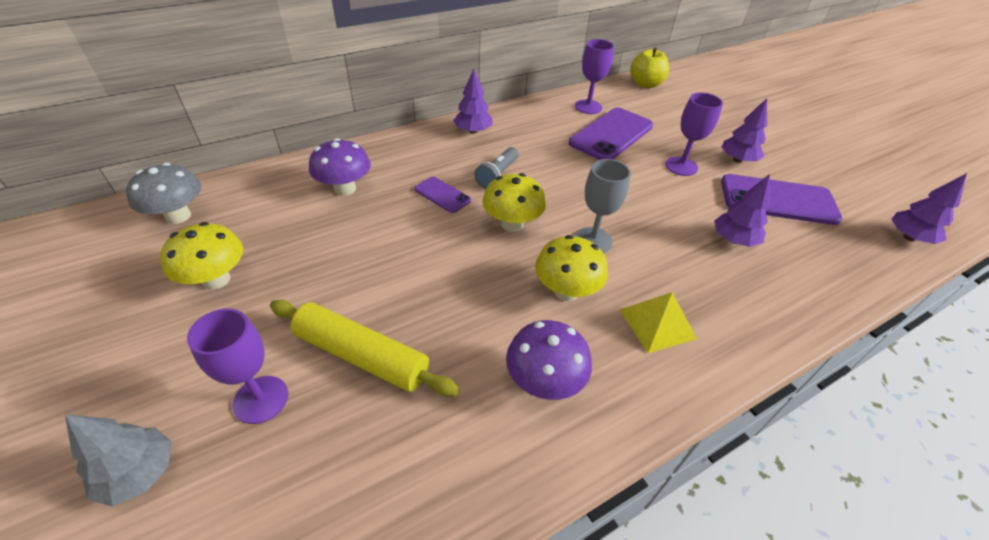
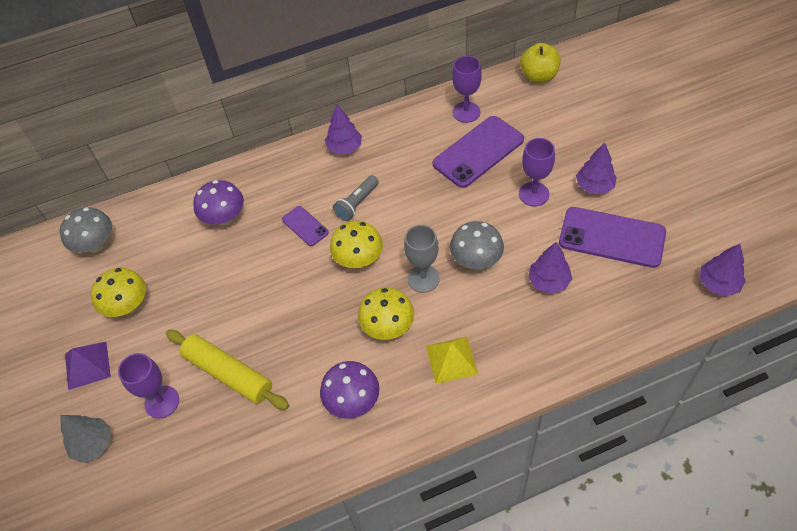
camera: 15 degrees right, 10 degrees up
(146, 355) = (87, 365): none -> purple pyramid
(645, 222) = (476, 260): none -> grey mushroom

